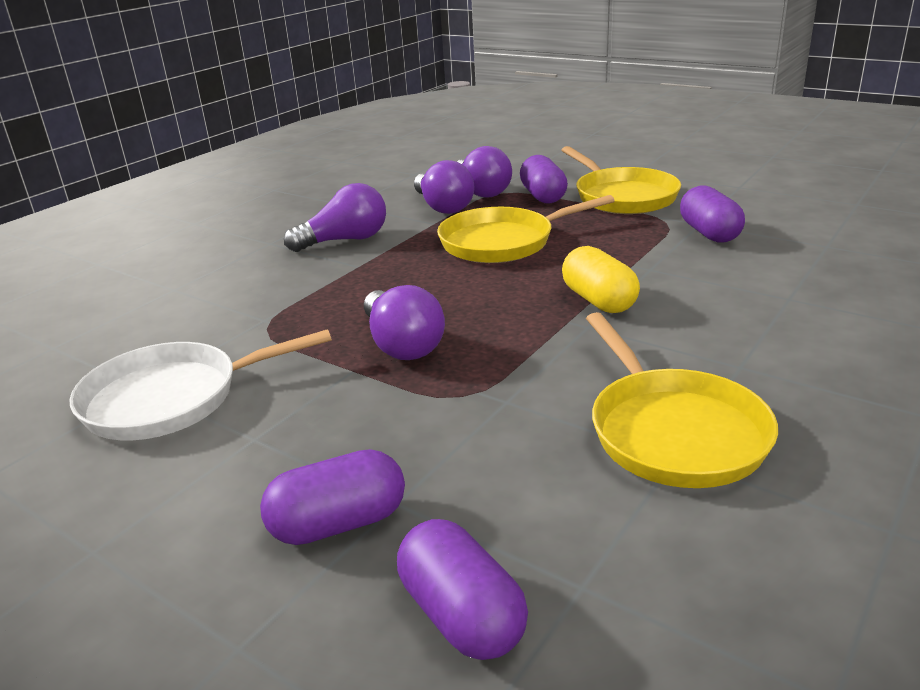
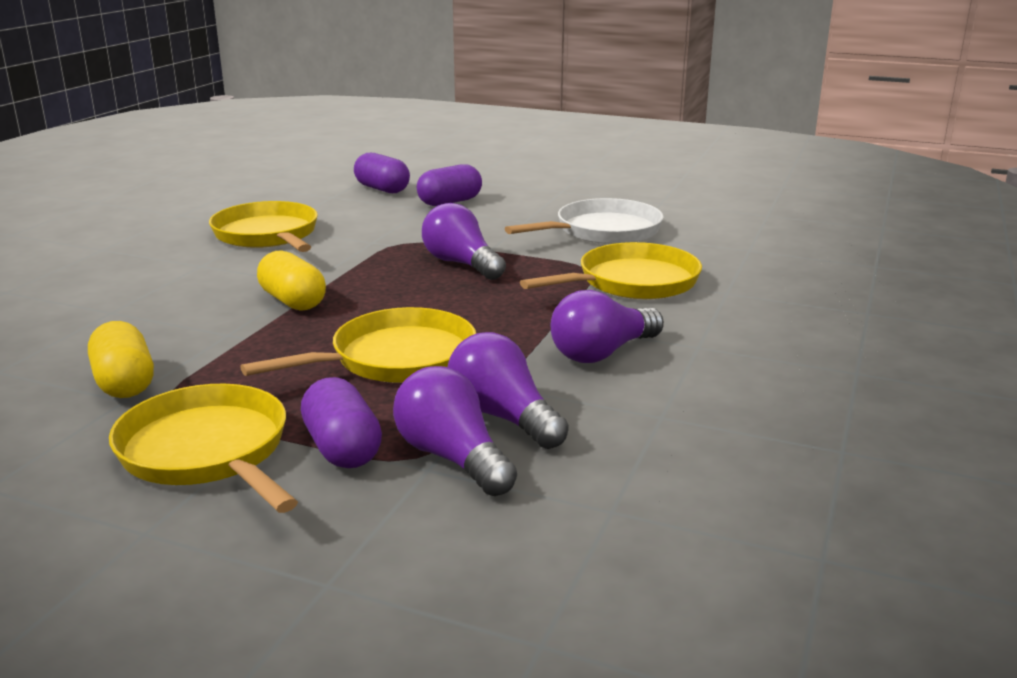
camera: 165 degrees right, 5 degrees down
(243, 305) = (632, 282): none -> yellow pan
(709, 233) = (124, 383): purple capsule -> yellow capsule

